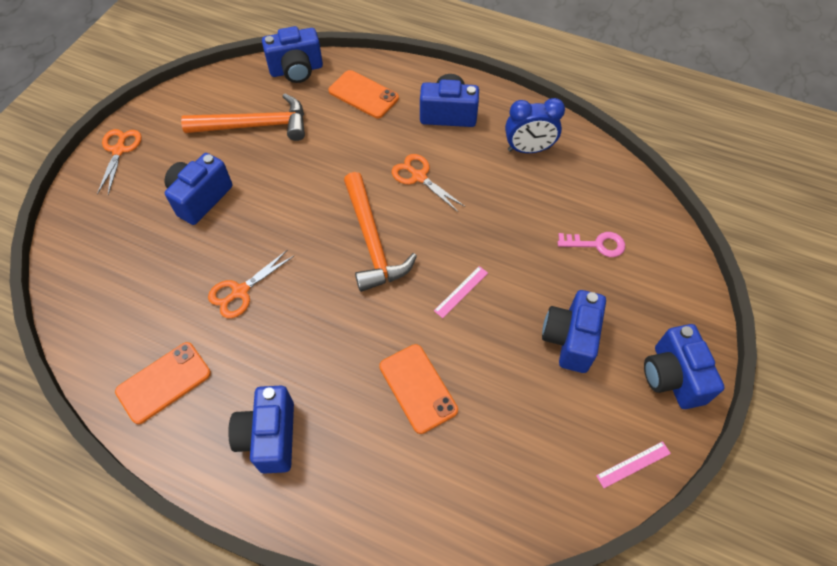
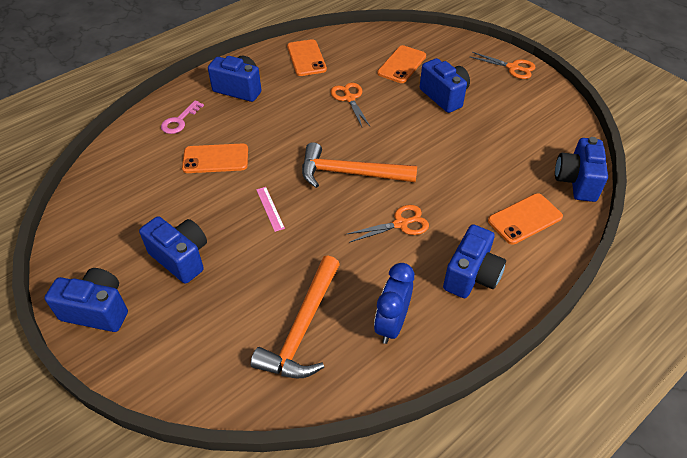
camera: 115 degrees right, 10 degrees down
(146, 260) = (402, 65): none -> orange phone
(255, 126) = (510, 139): orange hammer -> orange hammer (302, 328)
(597, 244) = (248, 324): pink key -> pink key (179, 121)
(633, 464) = (68, 248): pink ruler -> none

